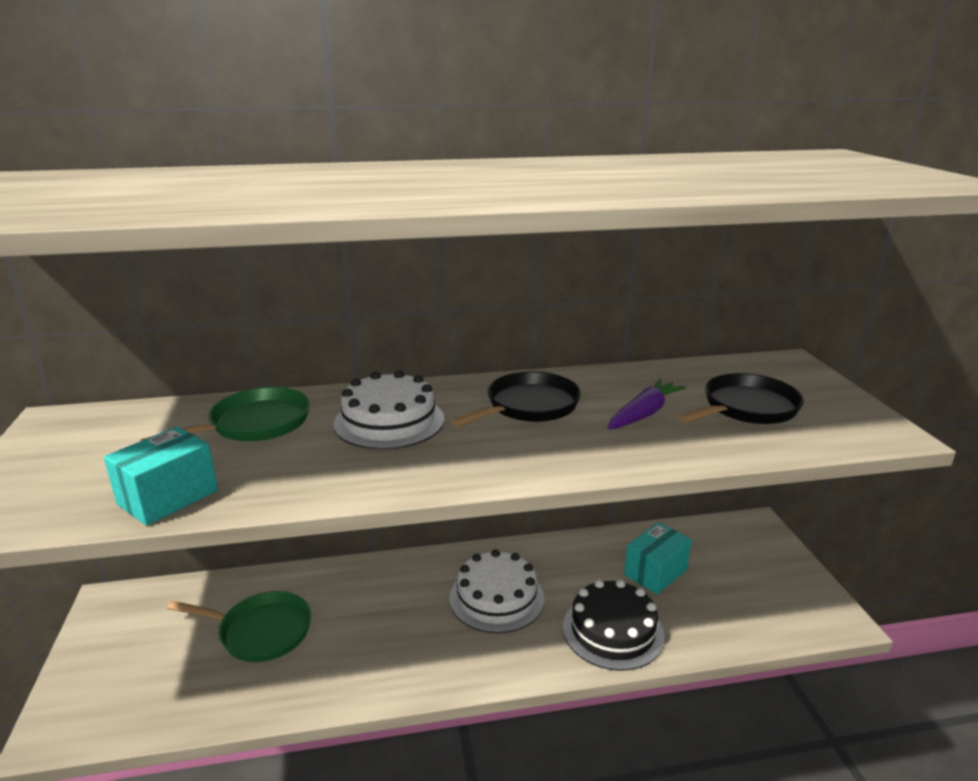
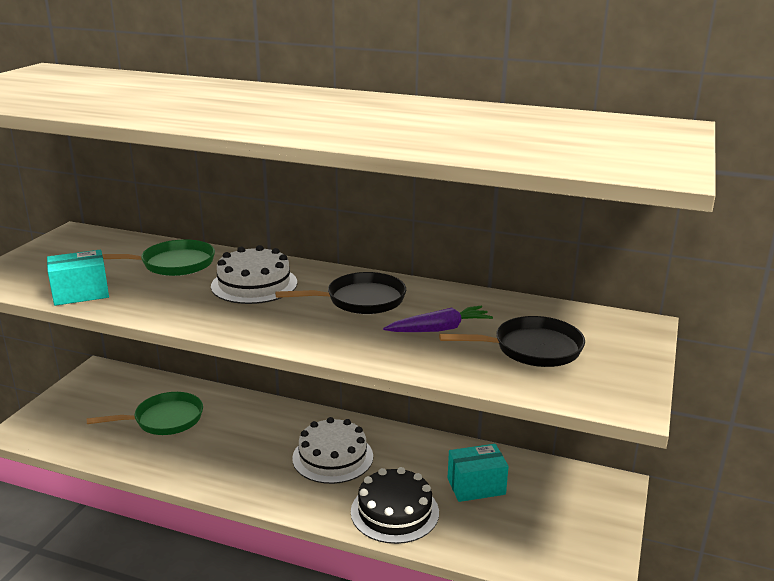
camera: 30 degrees right, 0 degrees up
(260, 631) = (164, 419): green pan -> green pan turned 60 degrees counterclockwise

